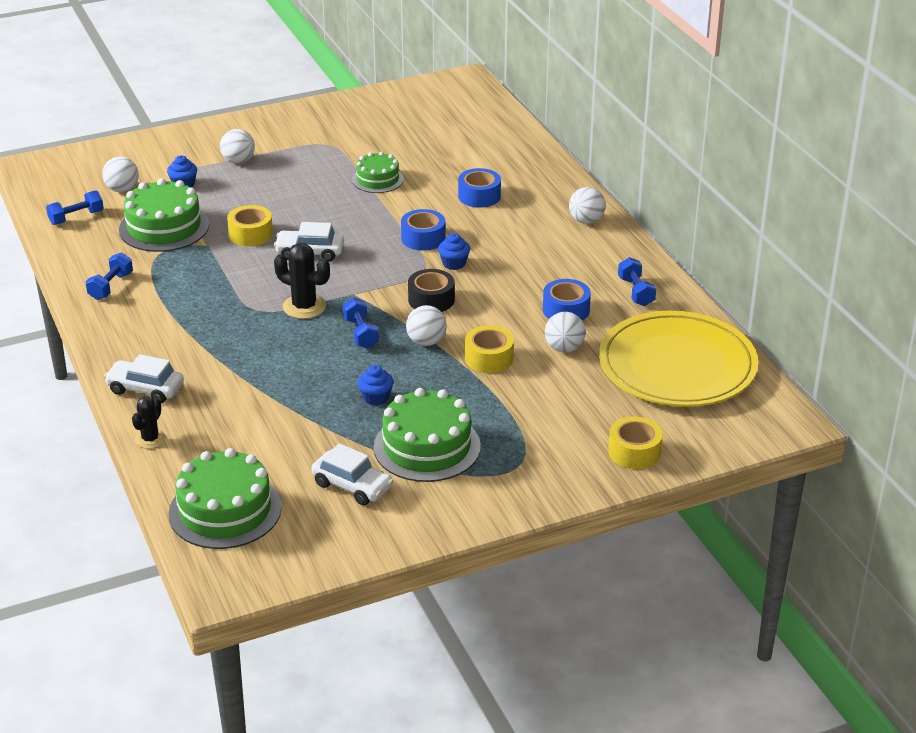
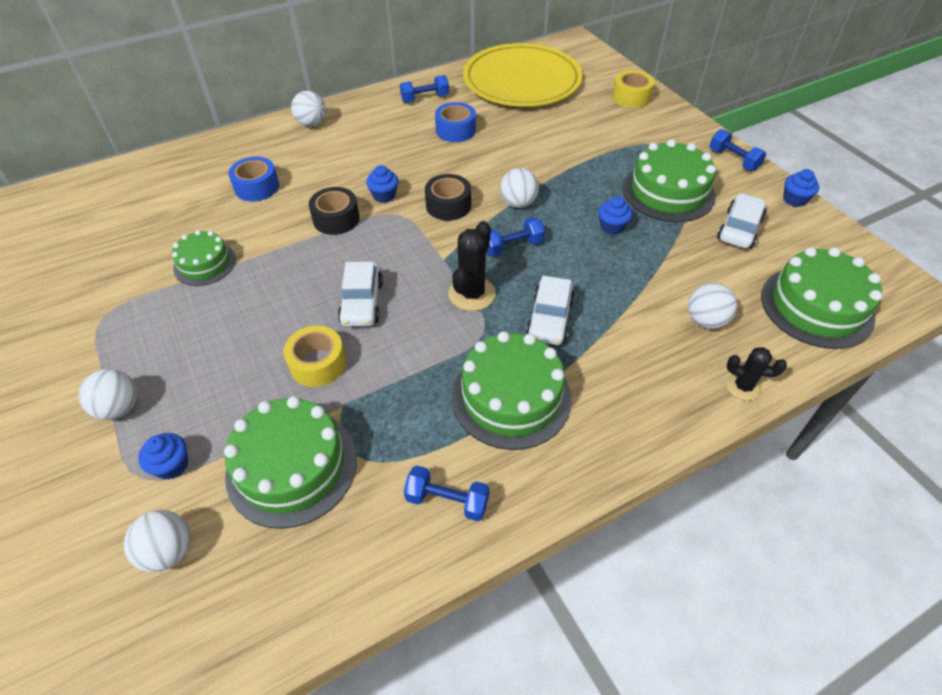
camera: 95 degrees left, 15 degrees up
(76, 217) = (249, 604): blue dumbbell -> blue dumbbell (733, 160)
(145, 389) = (658, 410): white car -> white car (549, 319)
(186, 319) = (511, 397): none -> green cake
(394, 543) = (794, 199): none -> blue cupcake
(423, 238) = (336, 219): blue tape -> black tape
(489, 358) = (534, 166): yellow tape -> none
(564, 348) = (511, 129): white ball -> white ball (705, 320)

